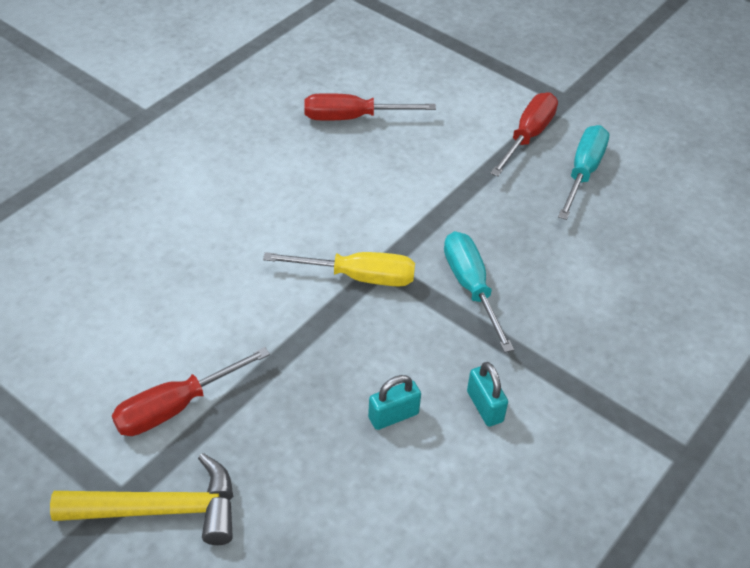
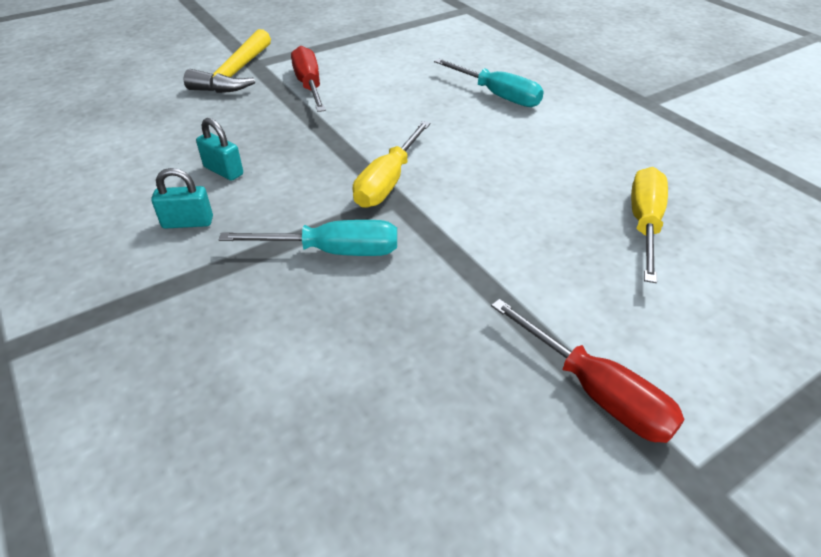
camera: 110 degrees right, 5 degrees down
(352, 117) = (644, 223): red screwdriver -> yellow screwdriver
(393, 416) = (223, 171): turquoise padlock -> turquoise padlock turned 45 degrees counterclockwise
(583, 172) = (496, 437): turquoise screwdriver -> turquoise screwdriver (497, 95)

